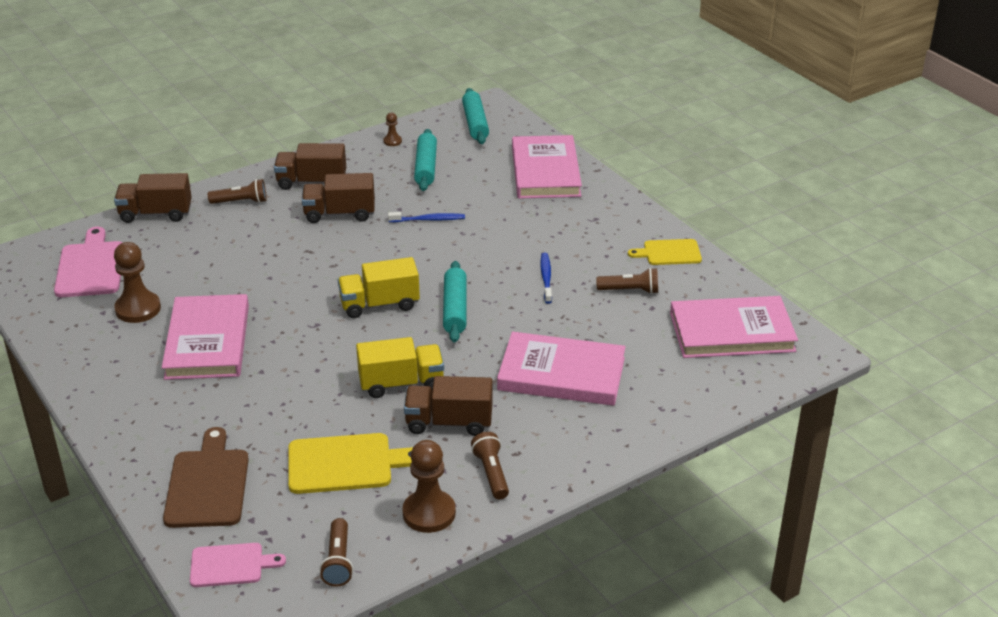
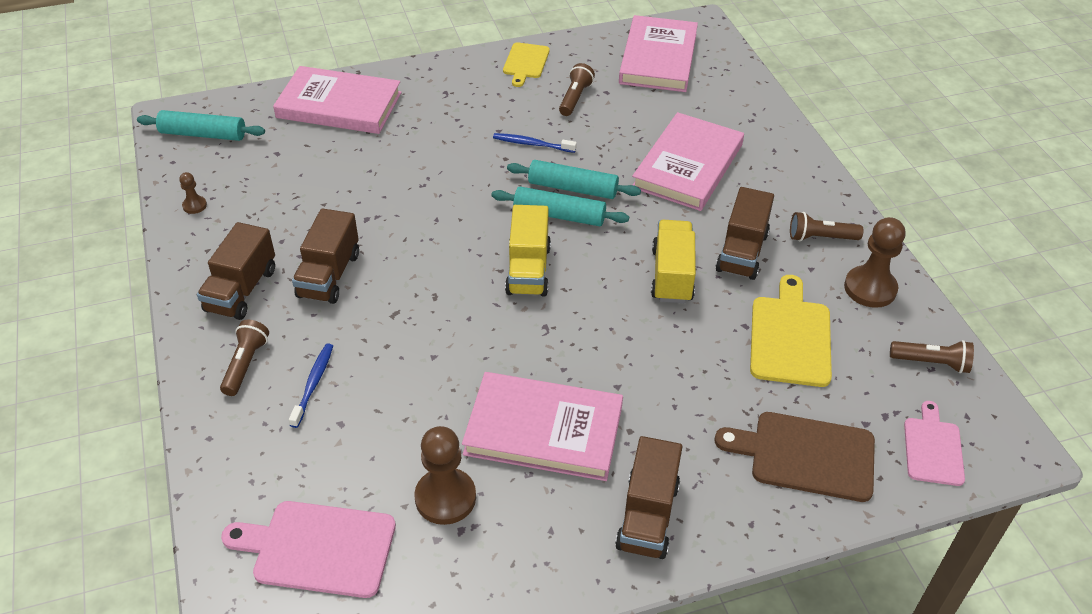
camera: 75 degrees left, 10 degrees up
(156, 214) = (221, 460): brown truck -> brown truck (647, 516)
(425, 167) = (272, 189): turquoise rolling pin -> turquoise rolling pin (573, 188)
(428, 220) = (383, 205): blue toothbrush -> blue toothbrush (313, 384)

